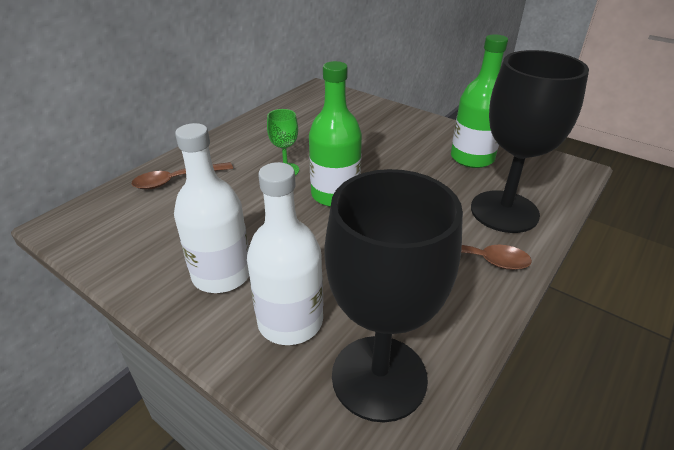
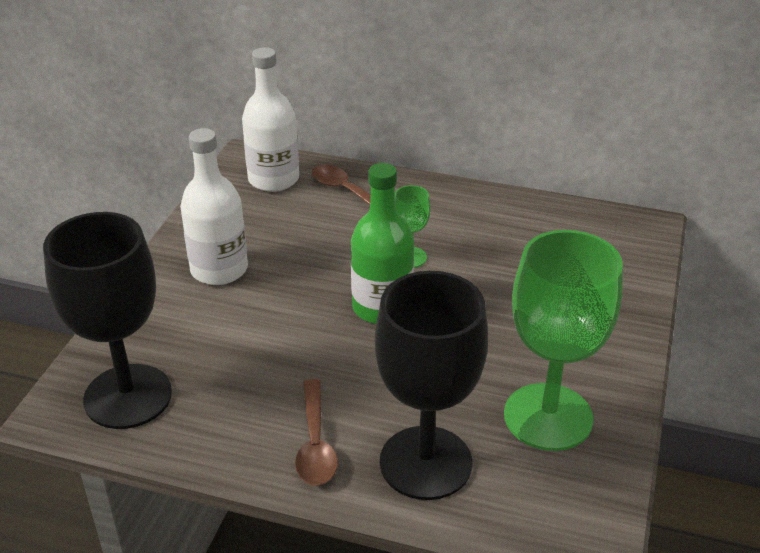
camera: 70 degrees right, 0 degrees up
(290, 321) = (175, 327): white bottle -> white bottle (273, 179)
(472, 158) = (548, 417): green bottle -> green goblet

